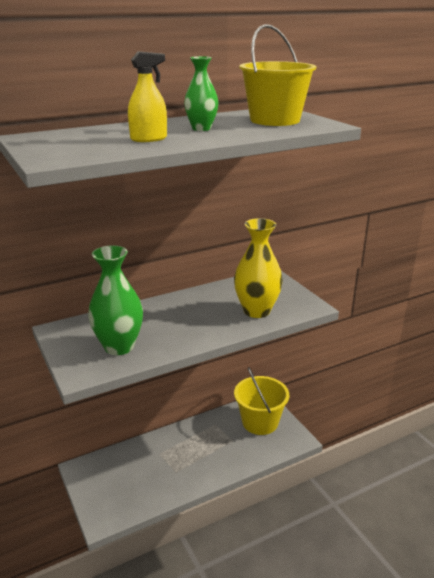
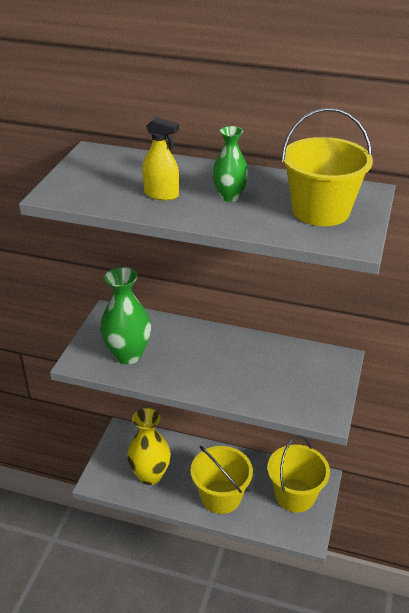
camera: 45 degrees right, 10 degrees up
(214, 457) = (221, 496): none -> yellow bucket
(256, 311) = (272, 389): yellow vase -> yellow vase (150, 475)

